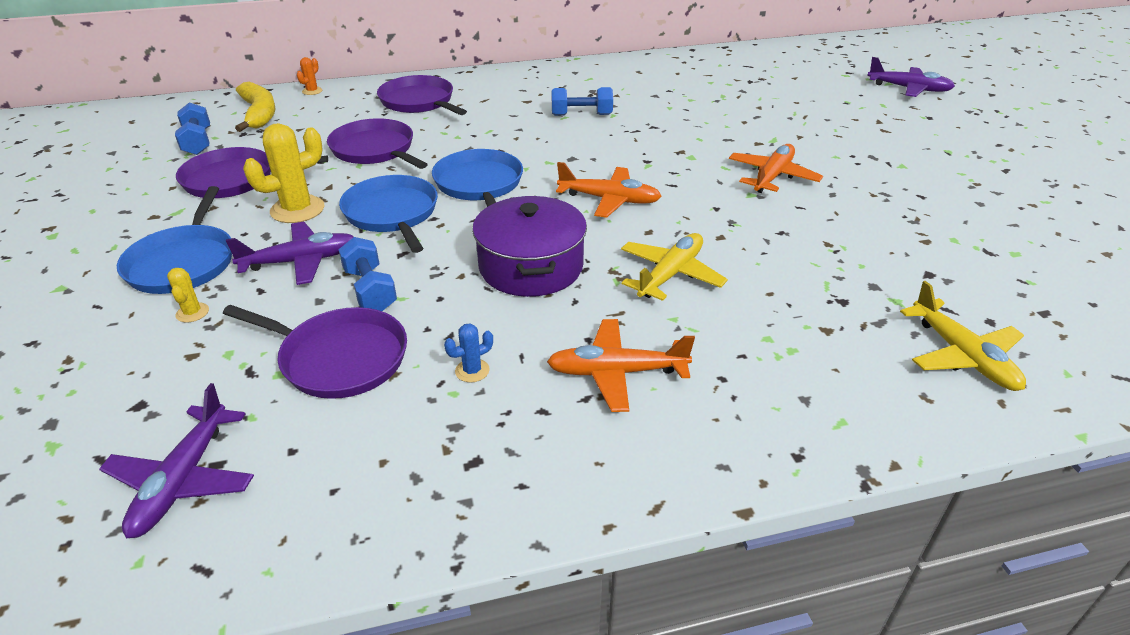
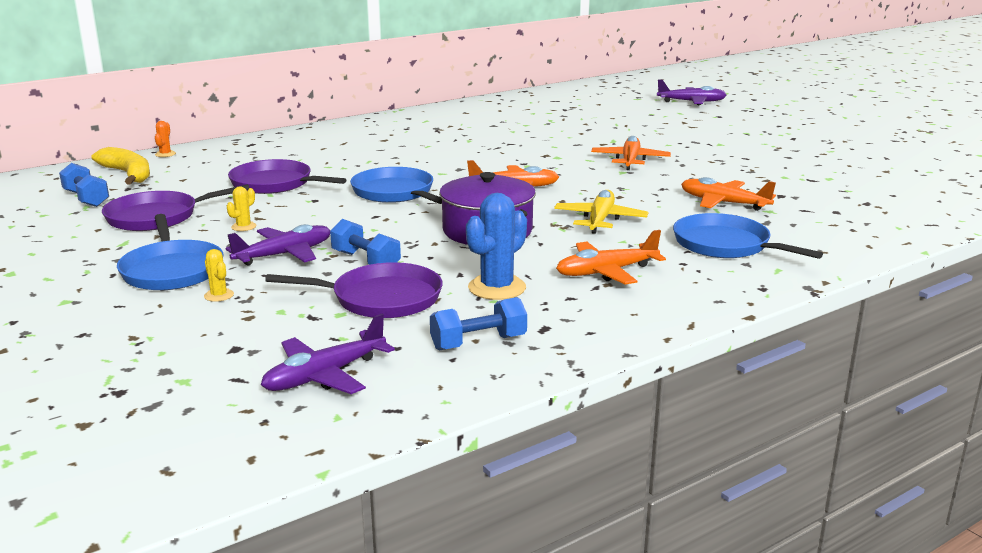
camera: 20 degrees left, 15 degrees down
(183, 480) = (324, 376): purple plane -> purple plane turned 60 degrees clockwise
(297, 209) = (243, 227): yellow cactus -> yellow cactus, size x0.49
(392, 214) = (336, 218): blue pan -> blue pan (725, 245)
(419, 102) = (282, 150): purple pan -> none
(472, 371) = (497, 288): blue cactus -> blue cactus, size x2.03
(581, 115) = (441, 143): blue dumbbell -> blue dumbbell (478, 343)
(843, 274) = (723, 203): none -> orange plane
(962, 356) = (830, 229): yellow plane -> none

